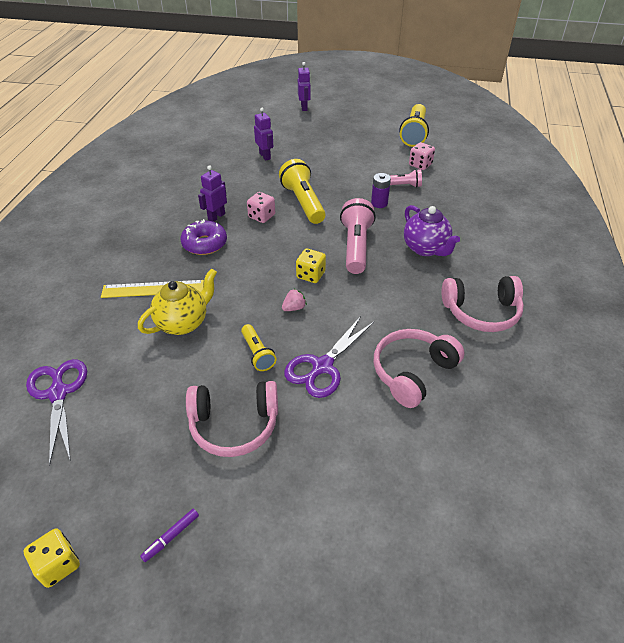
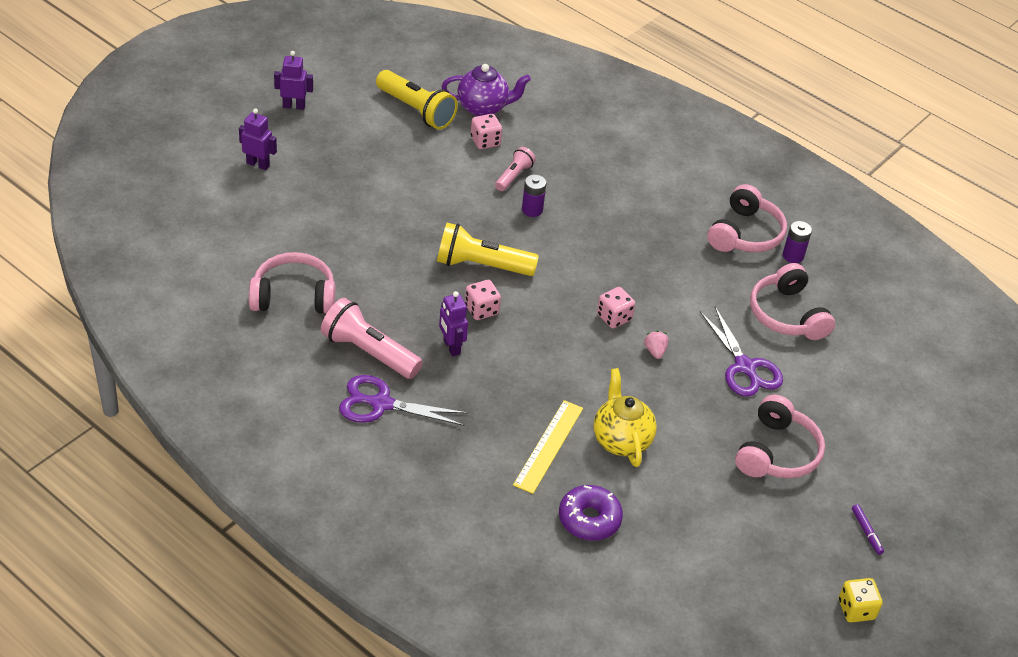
camera: 65 degrees left, 0 degrees up
(58, 393) = (661, 565): purple scissors -> purple scissors (381, 404)
(204, 244) = (497, 376): purple donut -> purple donut (589, 519)
(210, 152) = (293, 296): none -> pink headphones
(257, 353) = (700, 403): yellow flashlight -> none
(265, 156) = (351, 252): purple robot -> purple robot (294, 106)
(310, 275) = (614, 317): yellow dice -> pink dice
(356, 246) = (593, 264): pink flashlight -> pink flashlight (369, 352)
(426, 248) = (634, 218): purple teapot -> purple teapot (483, 108)
(490, 351) = (793, 256): none -> purple battery

